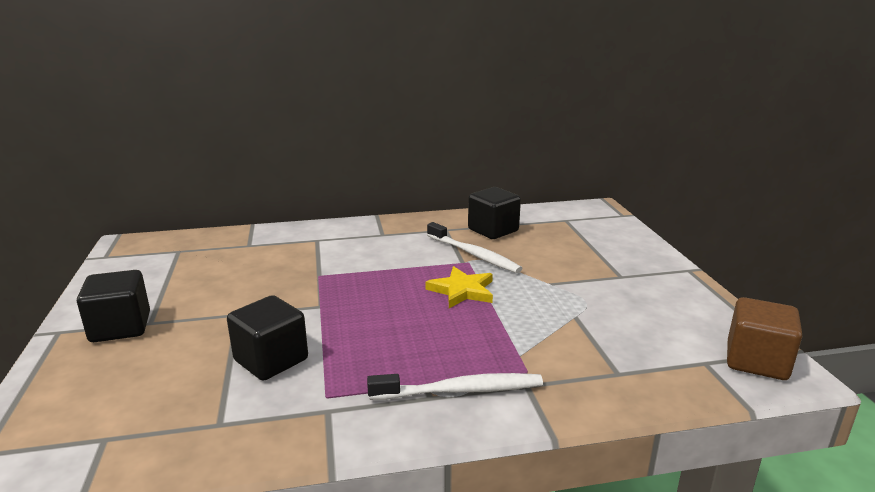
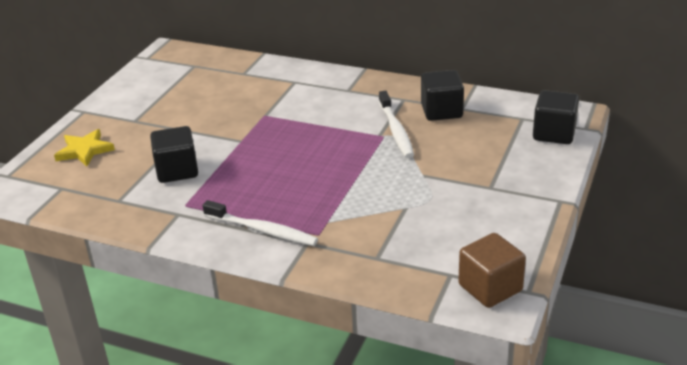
camera: 35 degrees right, 10 degrees up
(120, 327) = (116, 119): black cube -> black cube (554, 133)
(462, 290) = (348, 159): yellow star -> yellow star (84, 150)

